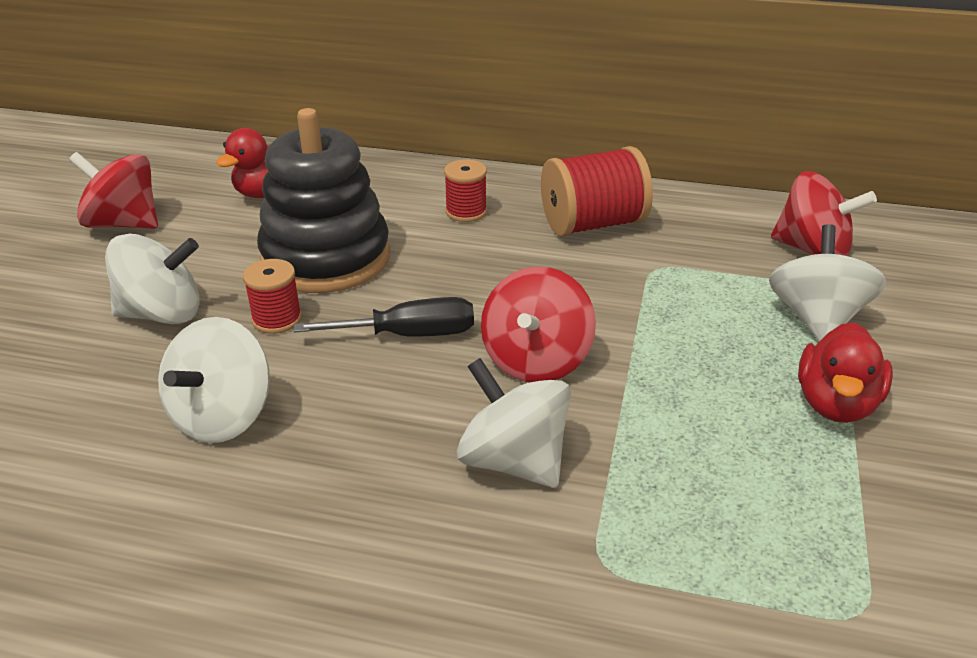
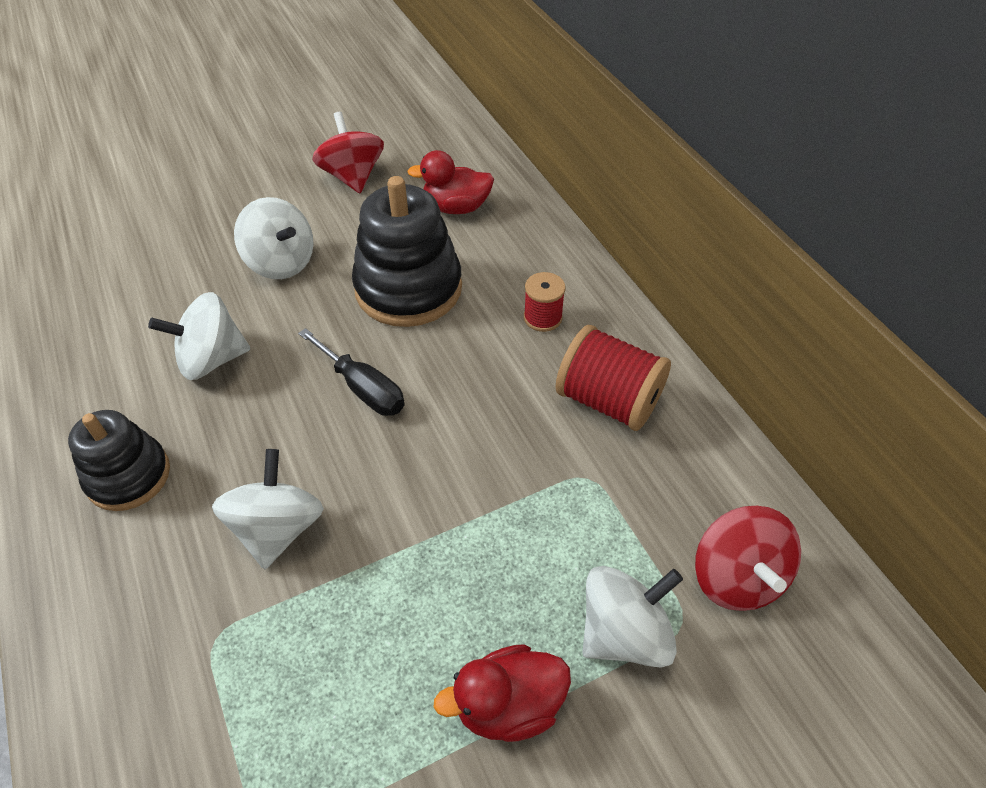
camera: 50 degrees right, 15 degrees up
(277, 319) = (321, 314): red spool -> none
(302, 550) = (128, 476): none -> black stacking toy
(536, 360) = (395, 475): red spinning top -> none

